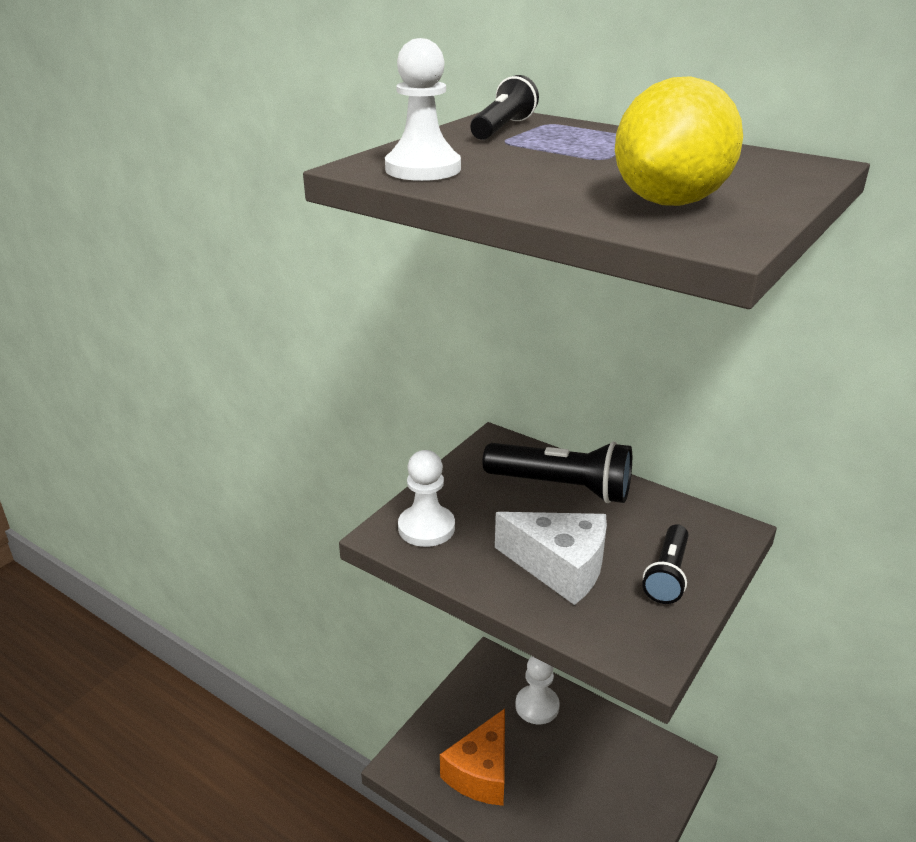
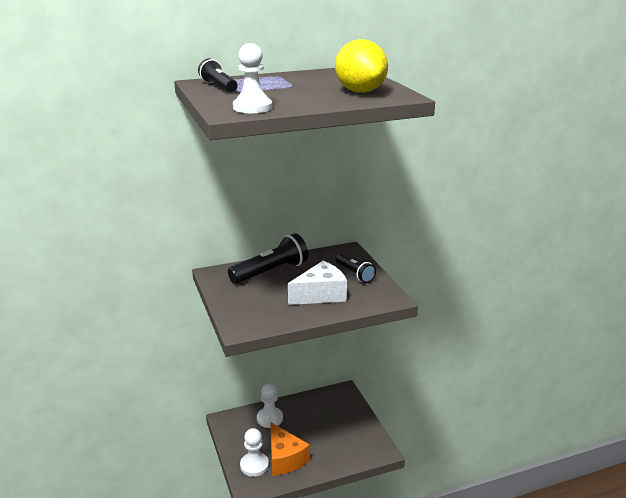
camera: 55 degrees left, 5 degrees down
(426, 528) = (250, 316): white pawn -> white pawn (254, 465)

